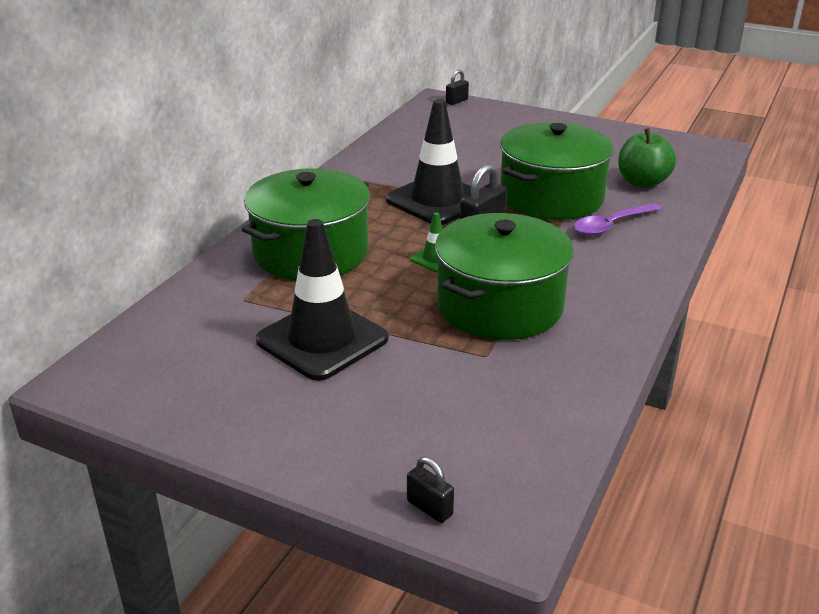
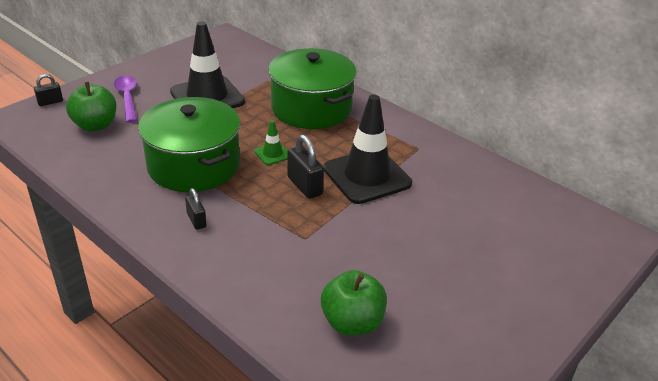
camera: 105 degrees right, 5 degrees up
(456, 101) = (616, 247): black padlock -> black padlock (196, 220)
(467, 422) = (95, 125): none -> green apple
(551, 197) = (345, 242): green pot -> none
(611, 225) = (273, 262): purple spoon -> purple spoon (127, 98)

